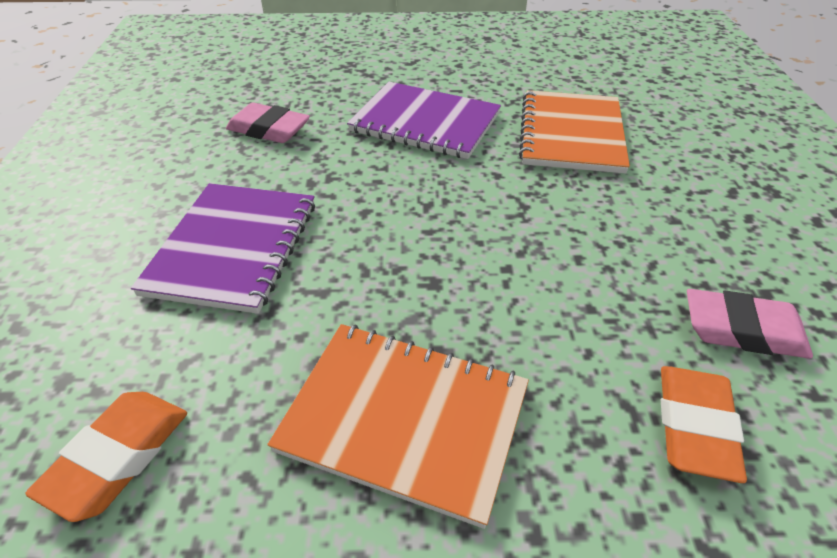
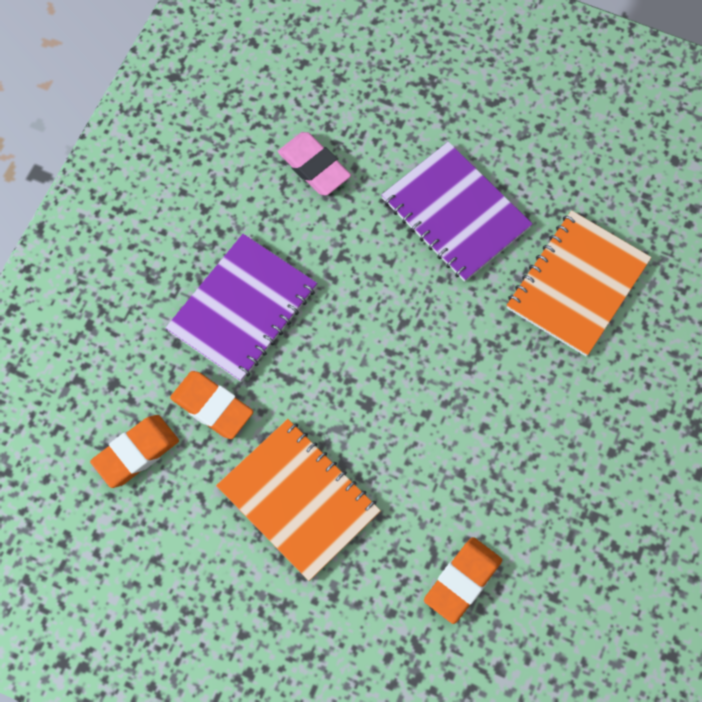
camera: 25 degrees right, 25 degrees up
(227, 355) = (212, 407): none -> orange eraser
(743, 330) = (549, 536): pink eraser -> none

